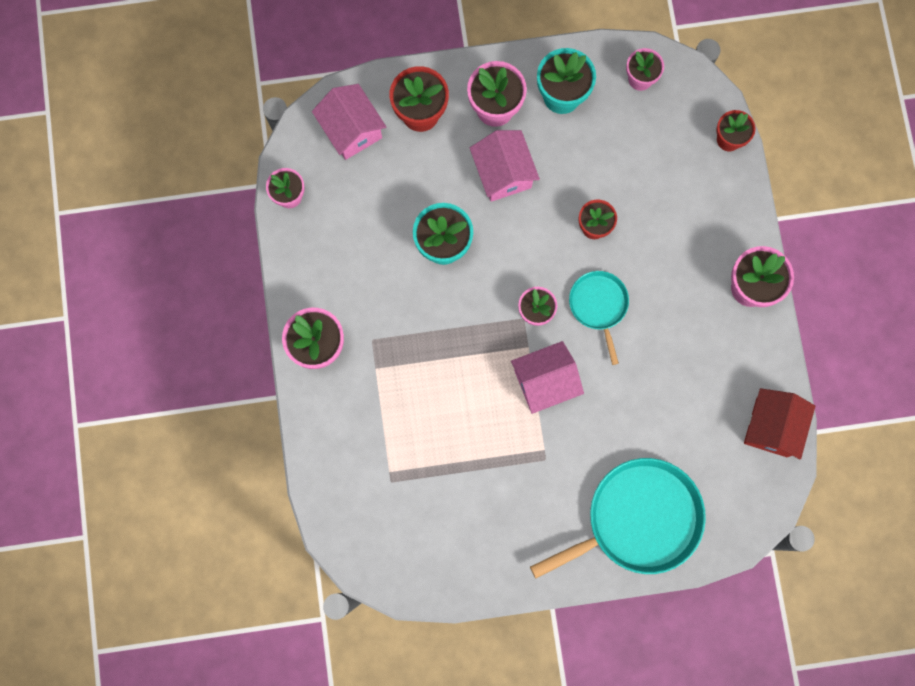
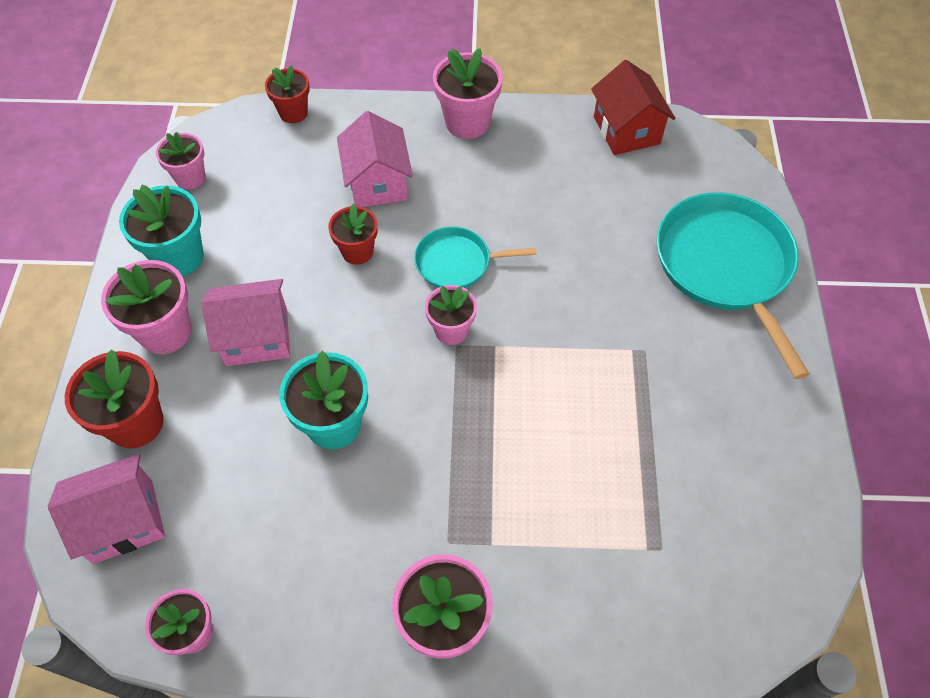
camera: 80 degrees left, 20 degrees down
(545, 382) = (543, 335): pink house -> pink house (377, 182)
(771, 427) = (626, 130): red house -> red house turned 45 degrees clockwise

